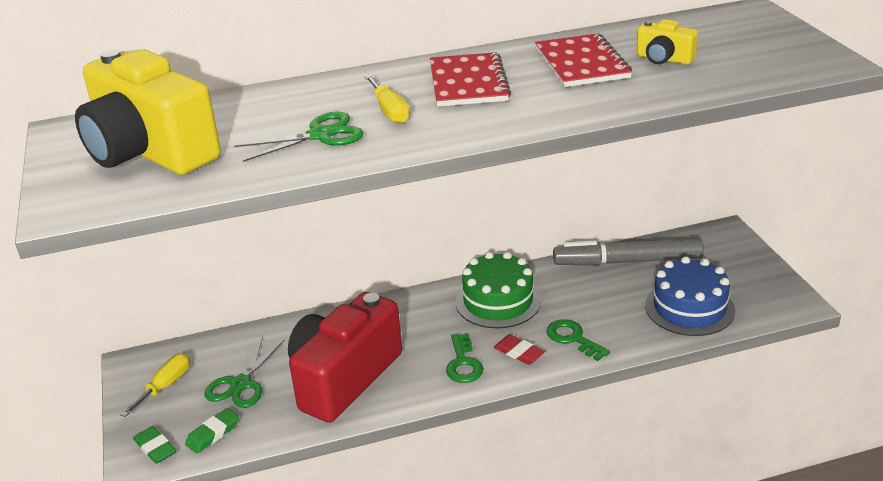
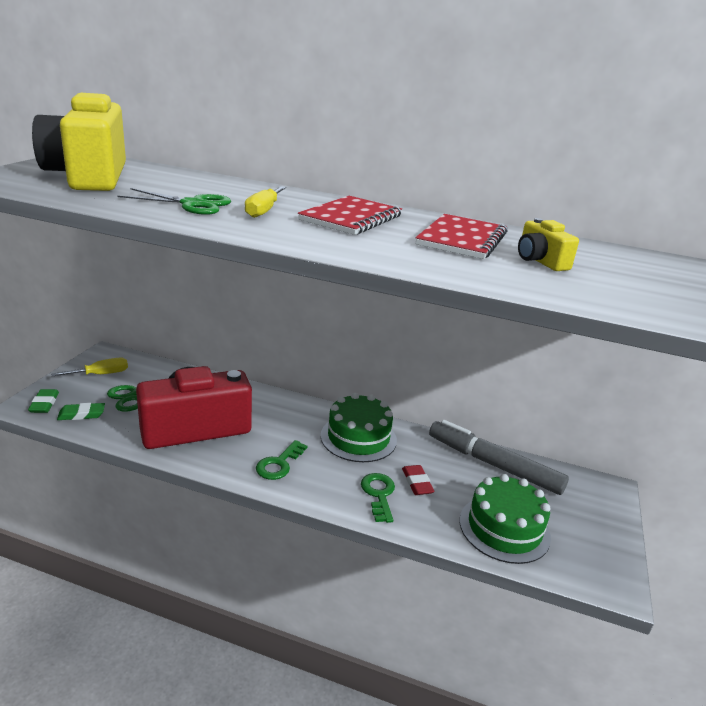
camera: 30 degrees right, 5 degrees down
(519, 353) = (326, 480): red eraser -> red eraser (417, 483)
(689, 308) = (504, 528): blue cake -> green cake

